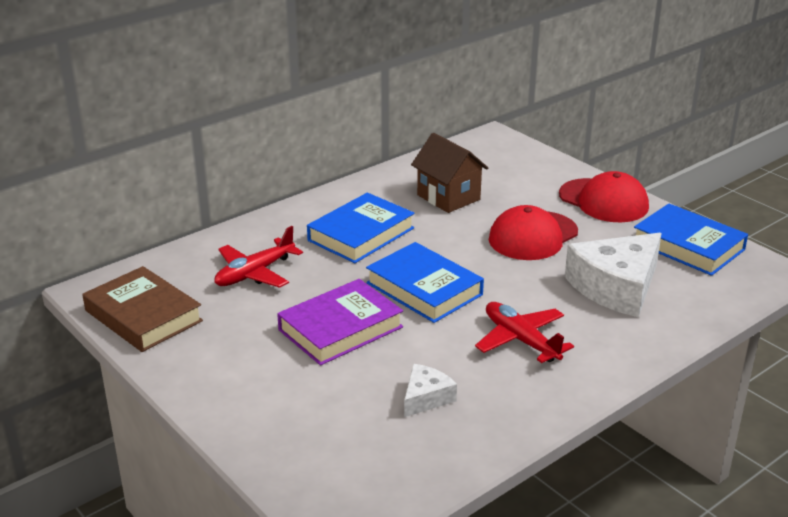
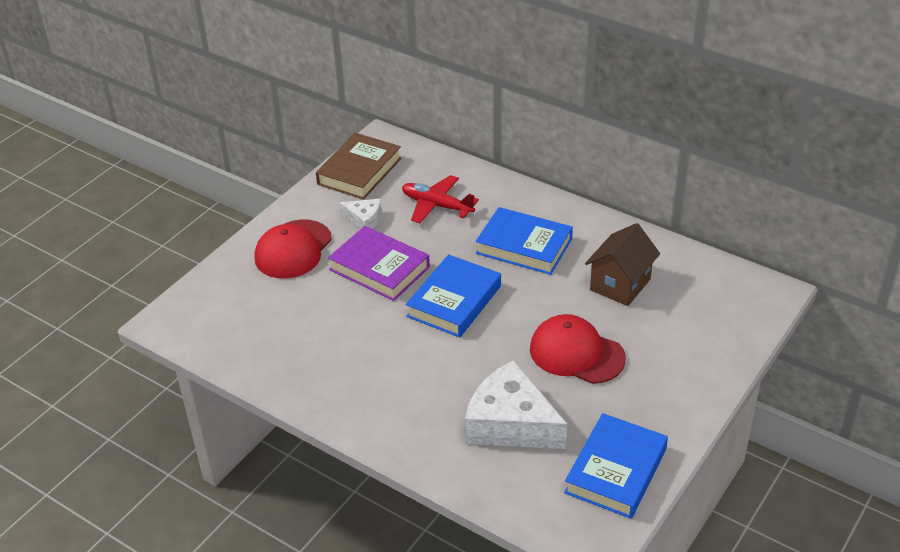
camera: 75 degrees right, 10 degrees up
(426, 398) = (307, 332): white cheese -> white cheese (364, 219)
(520, 340) = (401, 372): red plane -> none
(603, 201) = (677, 395): red cap -> red cap (293, 249)

